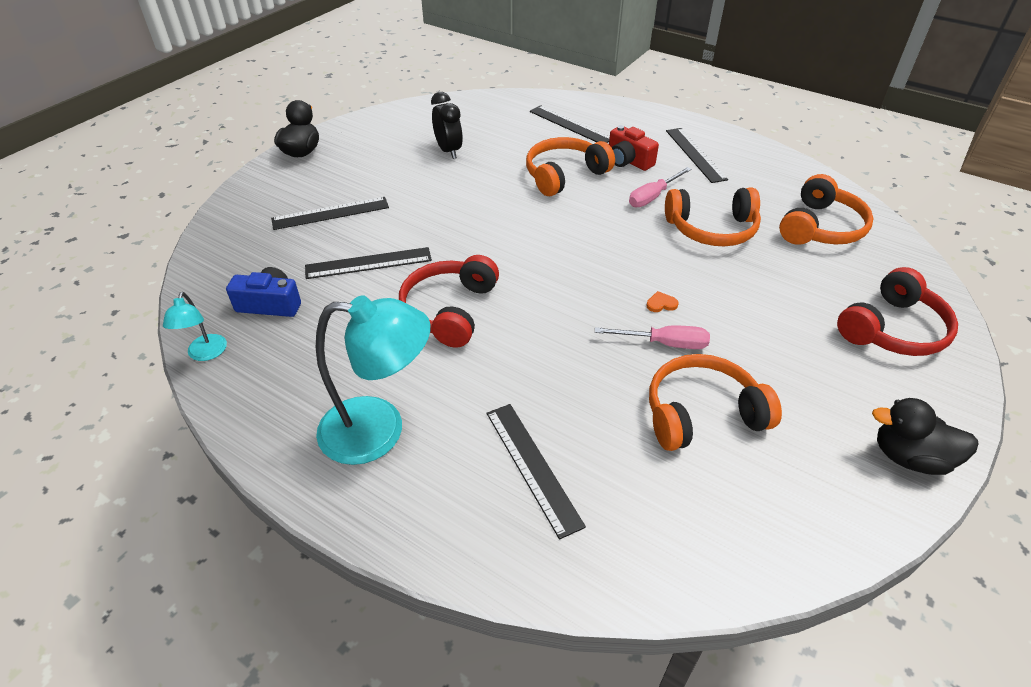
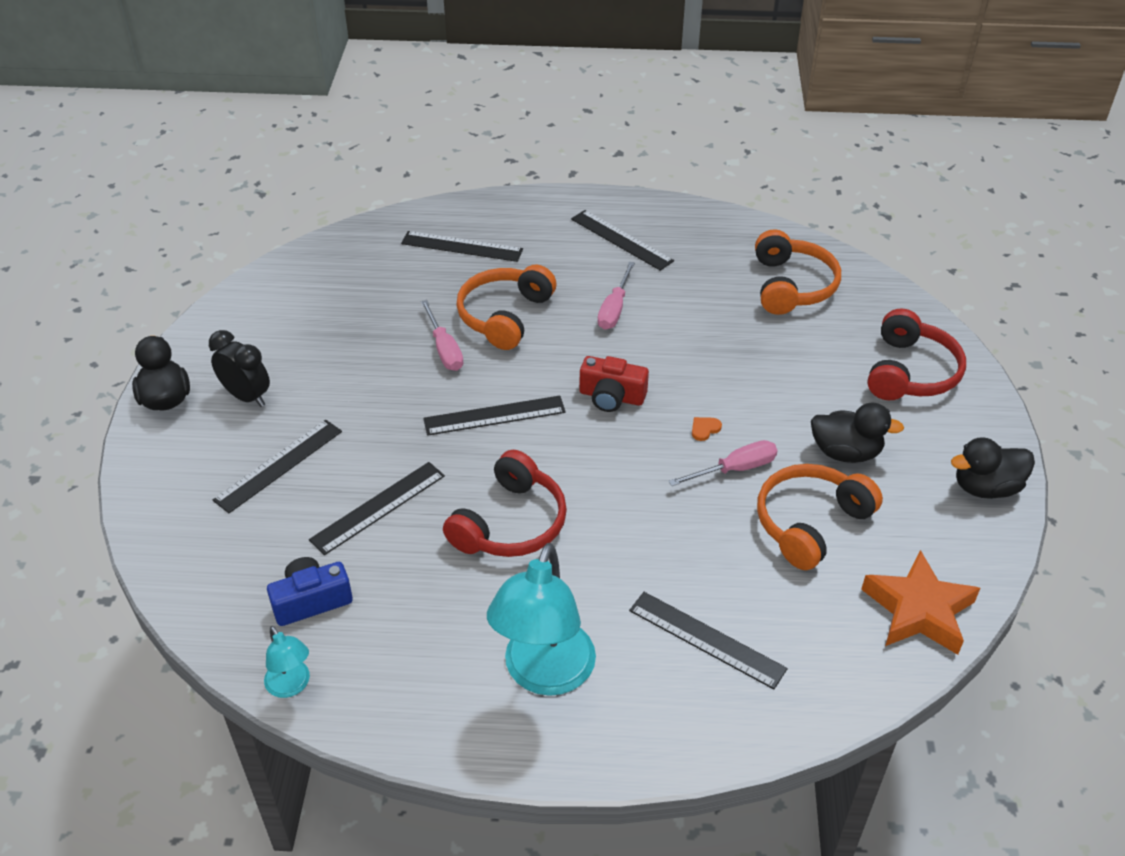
camera: 30 degrees left, 0 degrees up
(379, 430) = (544, 674): turquoise lamp -> turquoise lamp turned 135 degrees clockwise
(448, 151) = (349, 331): black clock -> black clock (247, 397)
(450, 310) = (510, 523): red headphones -> red headphones turned 135 degrees counterclockwise
(501, 235) = (494, 416): none -> black ruler
(503, 182) = (444, 349): none -> pink screwdriver
(628, 161) = (558, 272): red camera -> red camera (611, 397)
(712, 229) = (696, 326): orange headphones -> none
(757, 538) = (918, 610): none -> orange star
(779, 370) = (845, 452): none -> black duck

